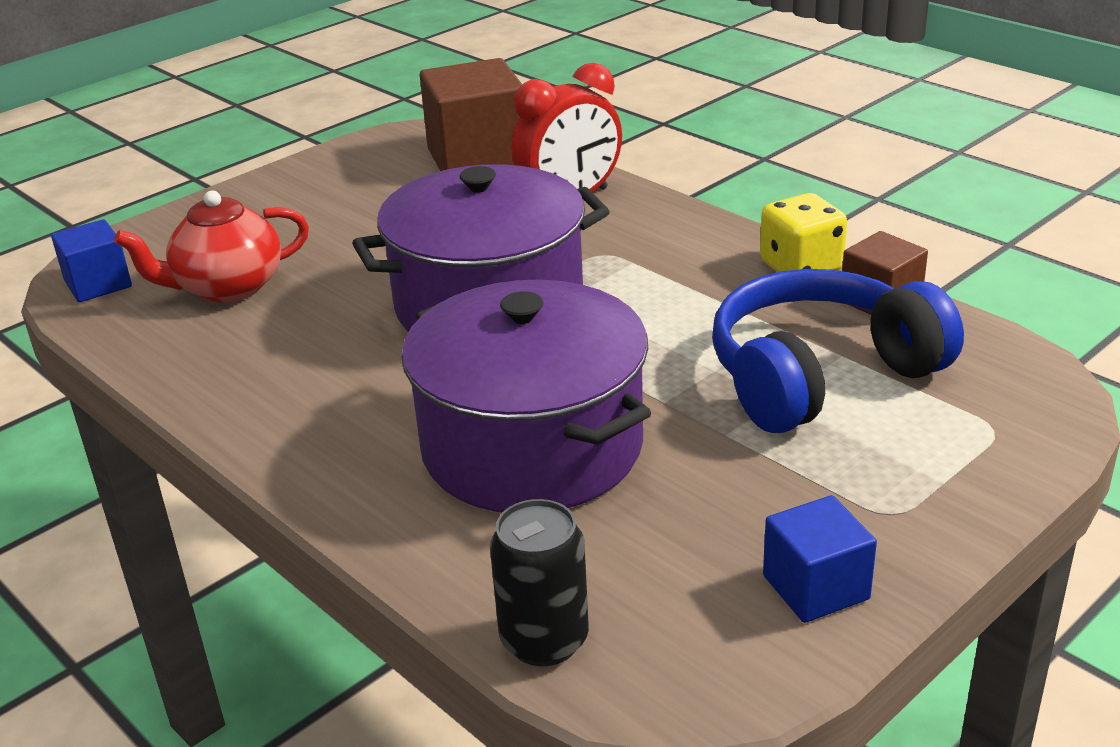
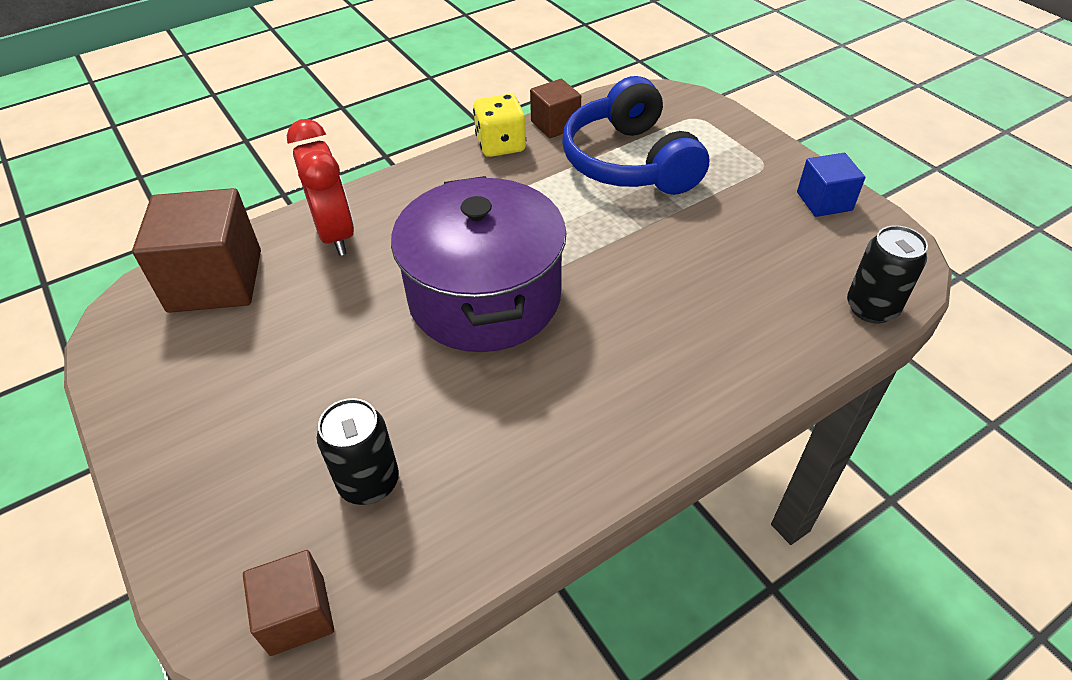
camera: 80 degrees left, 15 degrees up
(98, 284) = (297, 615): blue cube -> brown cube
(227, 288) = (369, 482): red teapot -> black can
(532, 447) = (681, 293): purple pot -> none

